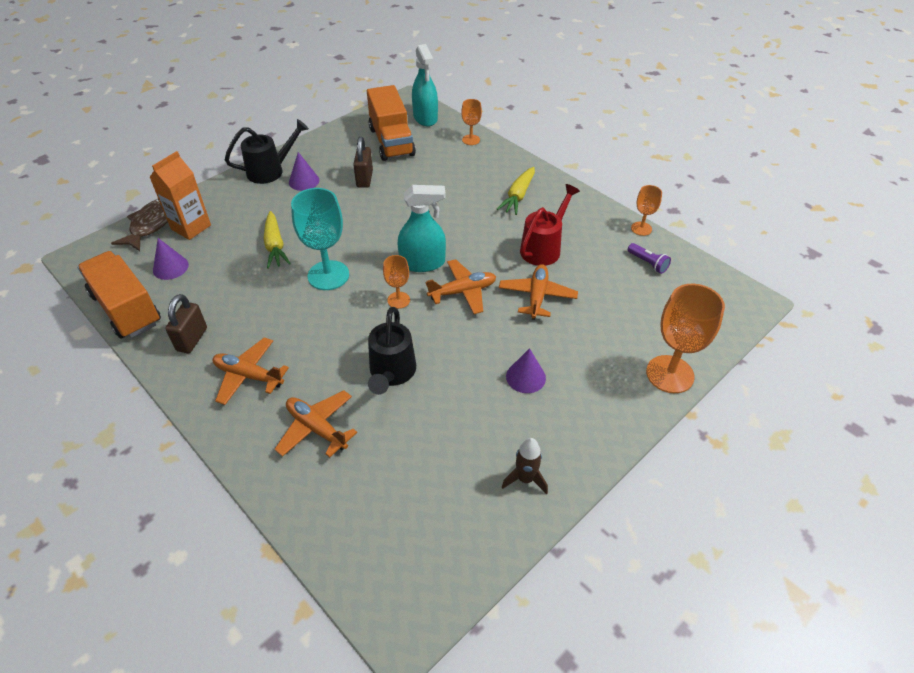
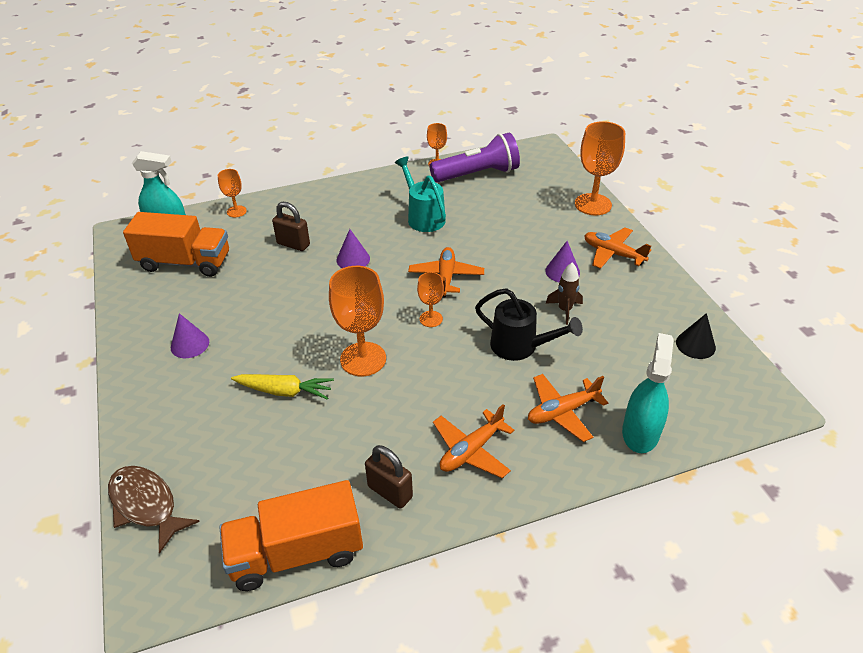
camera: 65 degrees left, 5 degrees down
(170, 267) = (250, 496): purple cone -> purple cone (353, 259)
(191, 227) = (187, 464): orange carton -> none
(271, 171) = (142, 368): black watering can -> none
(328, 275) = (363, 359): turquoise goblet -> orange goblet
(364, 179) = (230, 297): brown padlock -> brown padlock (293, 244)
(422, 263) = (391, 290): turquoise spray bottle -> turquoise spray bottle (640, 432)
(468, 528) = (695, 345): none -> black cone
(518, 196) = (345, 209): yellow carrot -> none
(525, 479) = (660, 302): brown rocket -> brown rocket (564, 310)
(537, 296) = (478, 238): orange plane -> orange plane (613, 254)
(544, 248) = (423, 217): red watering can -> turquoise watering can
(648, 263) = (477, 174): purple flashlight -> purple flashlight, size x2.34

